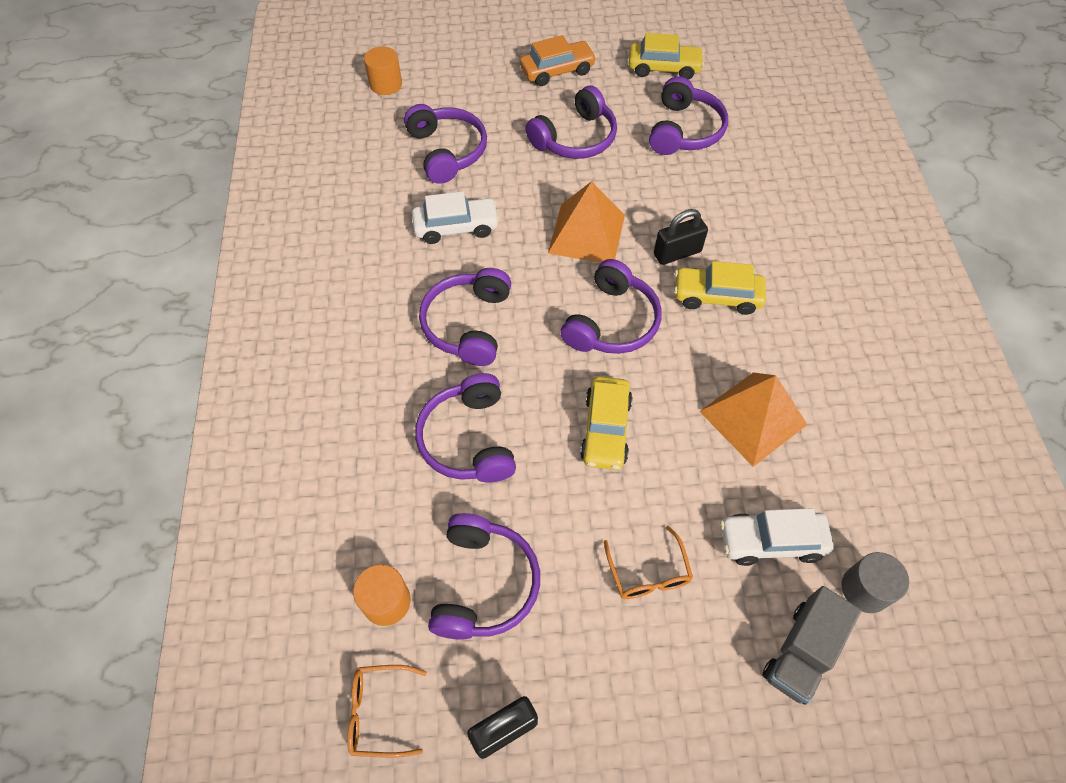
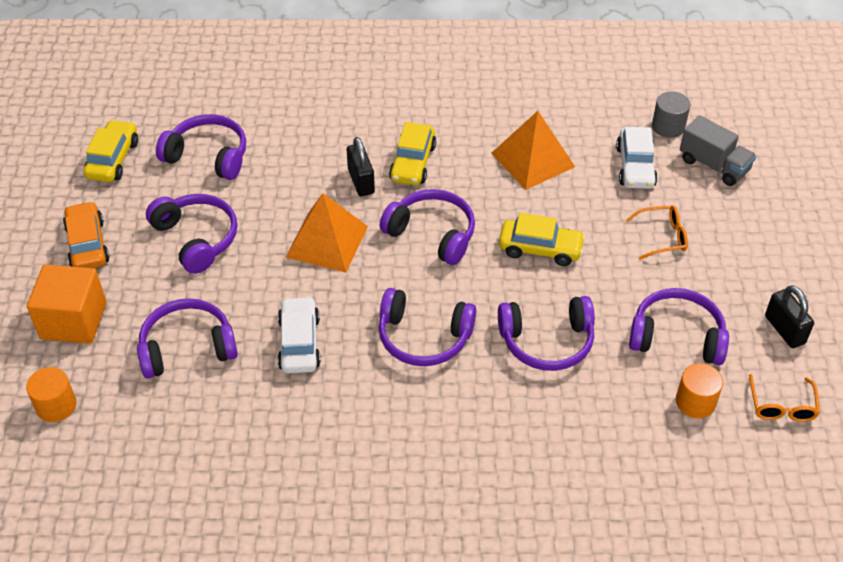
camera: 85 degrees left, 10 degrees down
(472, 78) = (73, 321): none -> orange cube

